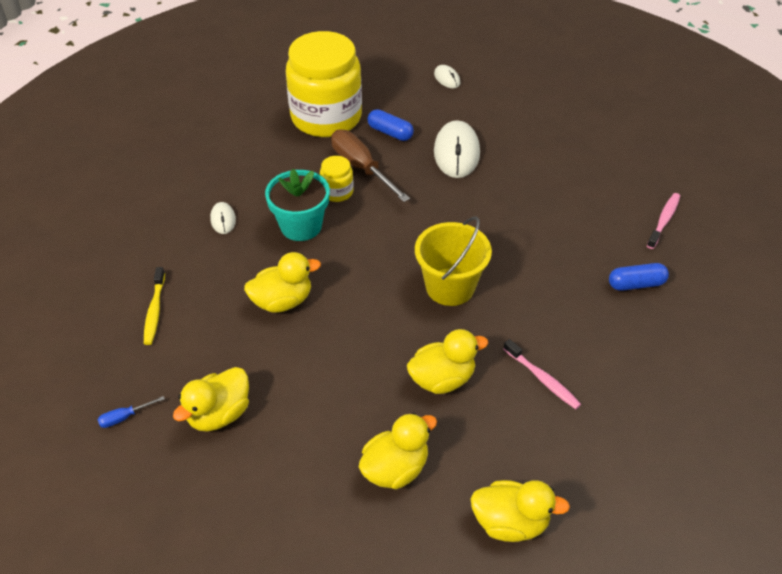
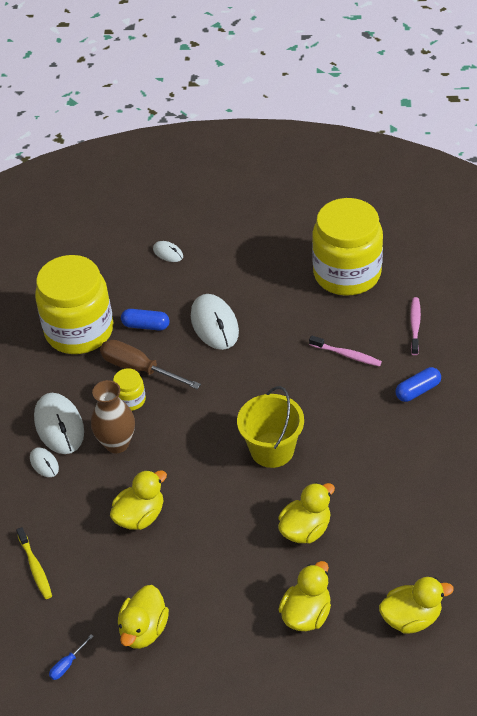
camera: 20 degrees left, 0 degrees up
(257, 191) = (59, 425): none -> white mouse
(301, 226) = (117, 443): turquoise flower pot -> brown vase
(542, 379) = (382, 498): pink toothbrush -> pink toothbrush (347, 355)
(615, 150) = (347, 273): none -> yellow jar

